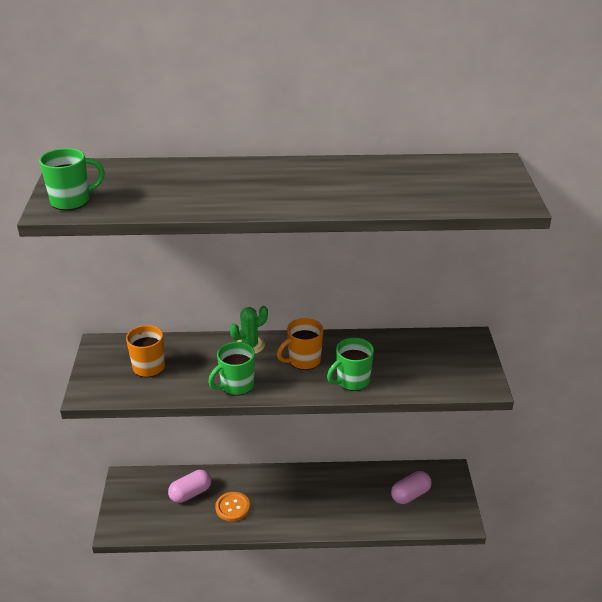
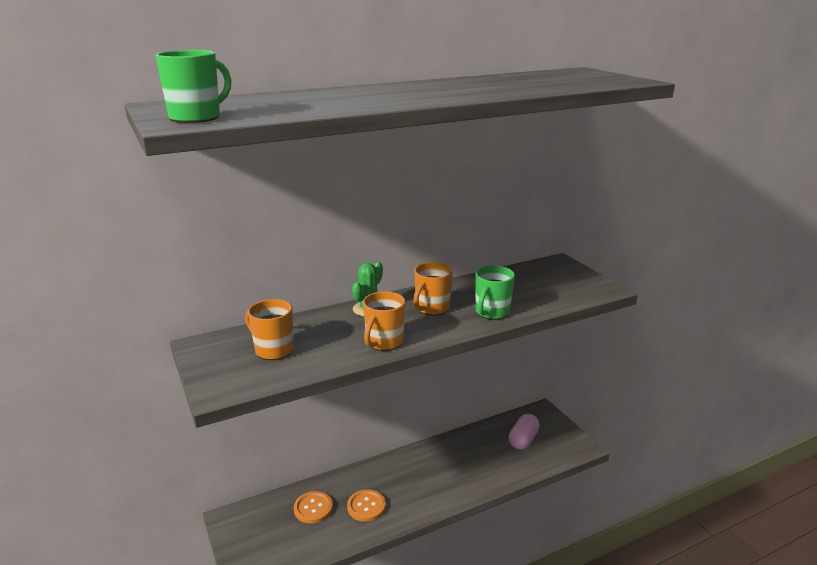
camera: 25 degrees left, 10 degrees down
(190, 493) = (313, 508): pink capsule -> orange button
(236, 385) = (384, 342): green mug -> orange mug

